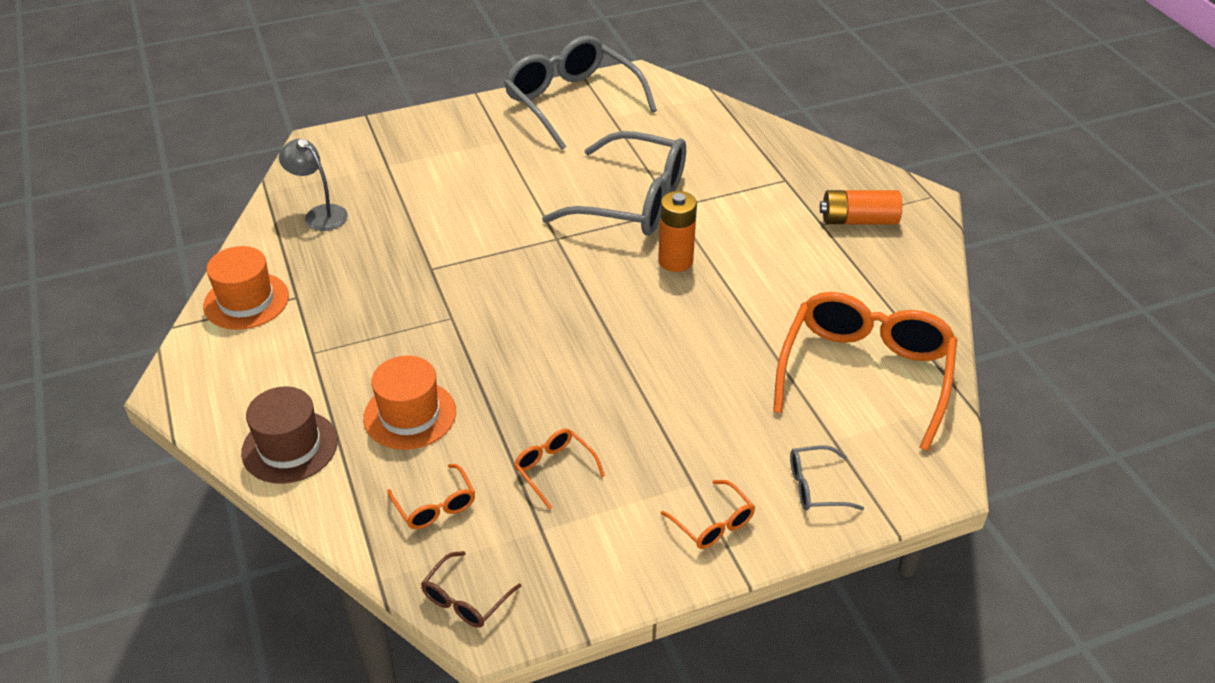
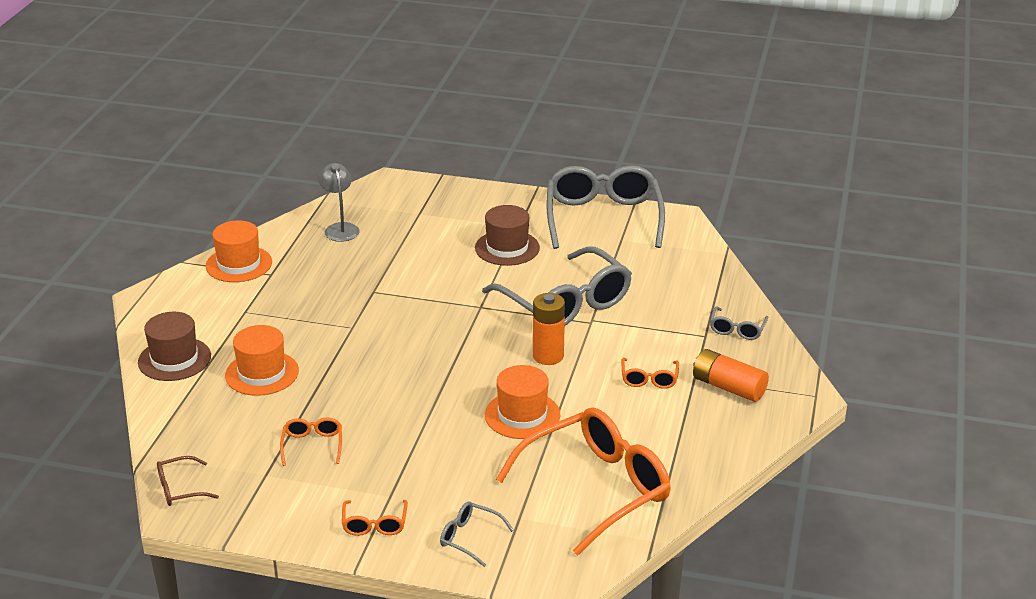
camera: 35 degrees right, 10 degrees down
(435, 505) = (219, 431): orange glasses -> orange glasses (649, 379)
(515, 167) = (507, 248): none -> brown hat
(719, 332) = (522, 415): none -> orange hat
(804, 162) = (737, 329): none -> grey glasses

